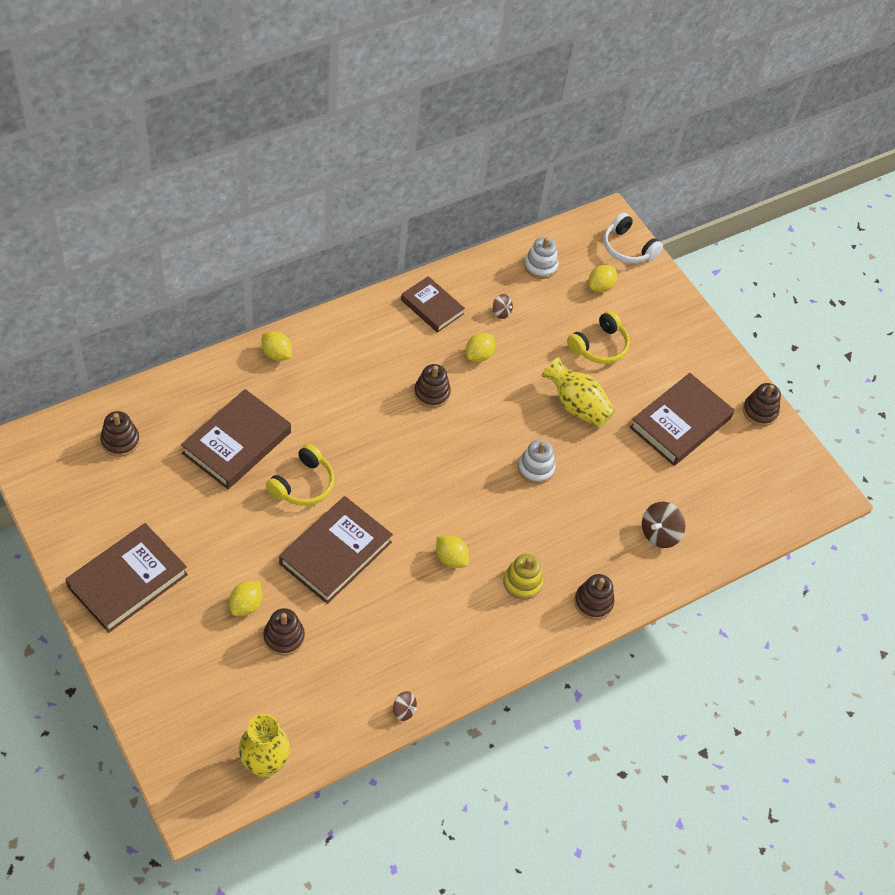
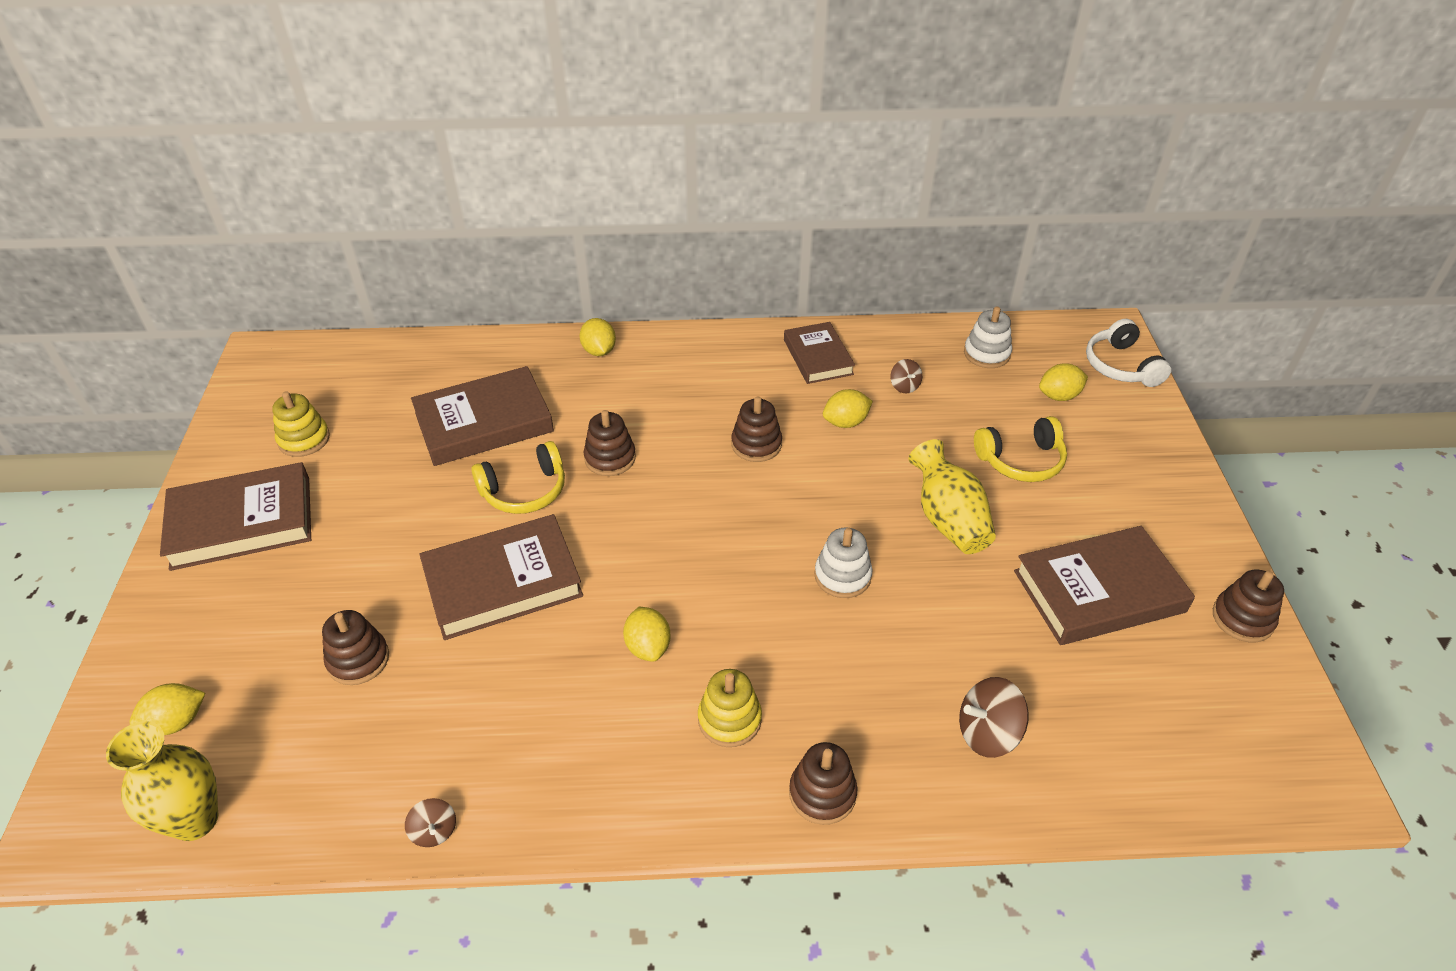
camera: 35 degrees right, 10 degrees down
(117, 503) = (304, 439): none -> yellow stacking toy
(120, 441) = (363, 381): brown stacking toy -> brown stacking toy (610, 458)
(246, 605) = (346, 602): yellow lemon -> yellow lemon (176, 722)

